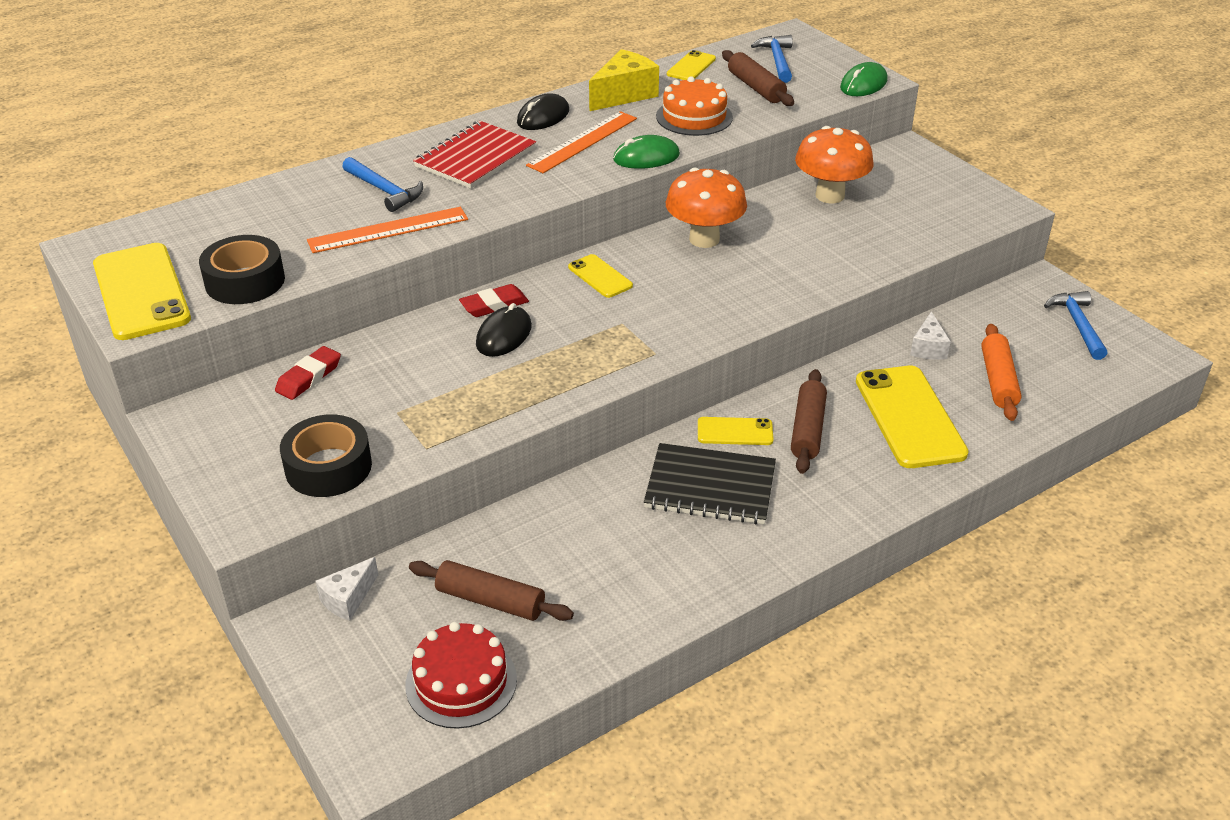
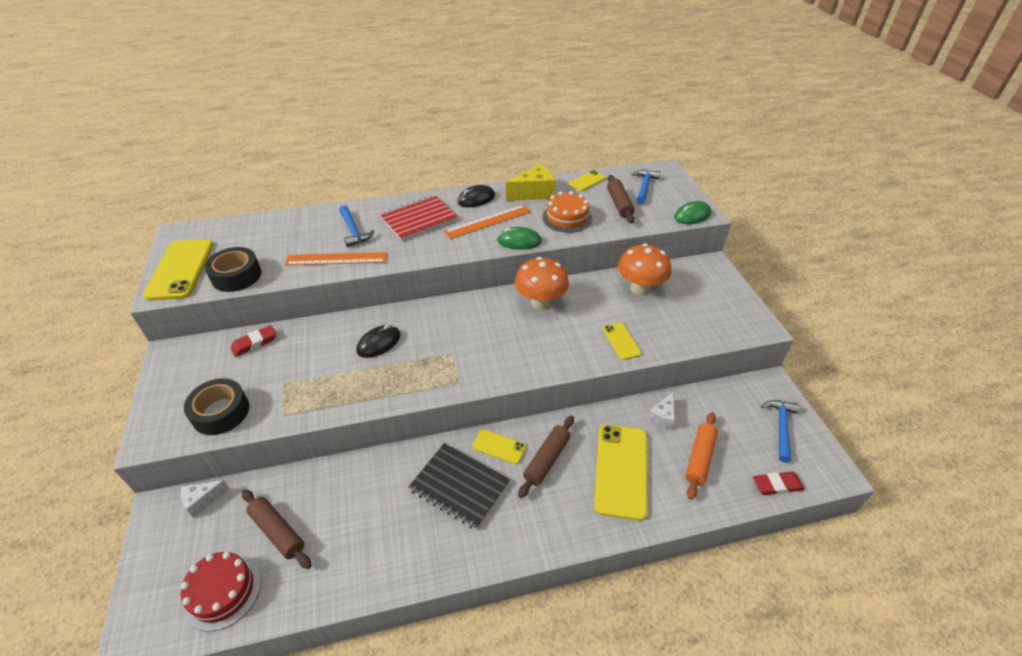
camera: 20 degrees right, 5 degrees up
(494, 305) = (387, 319): red eraser -> red eraser (777, 485)
(600, 276) = (461, 314): yellow phone -> yellow phone (621, 341)

